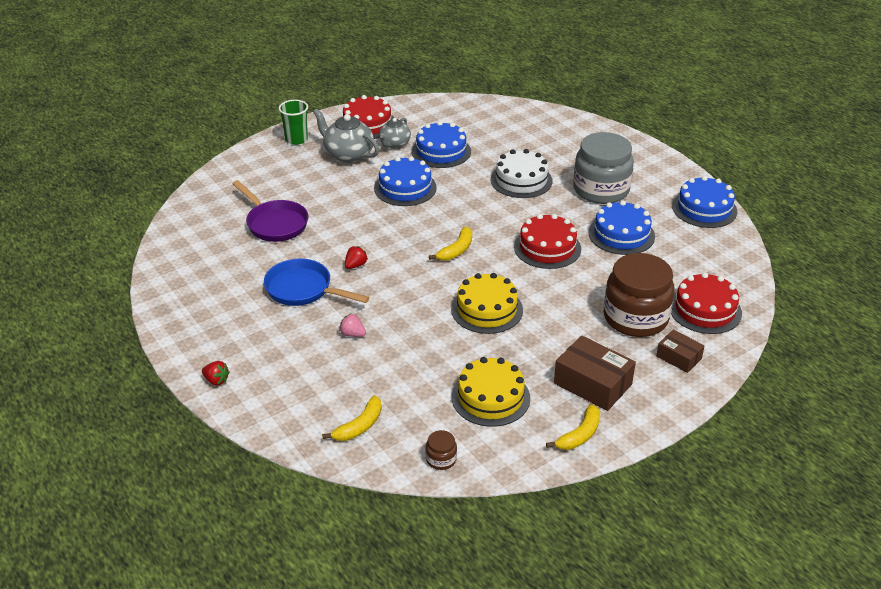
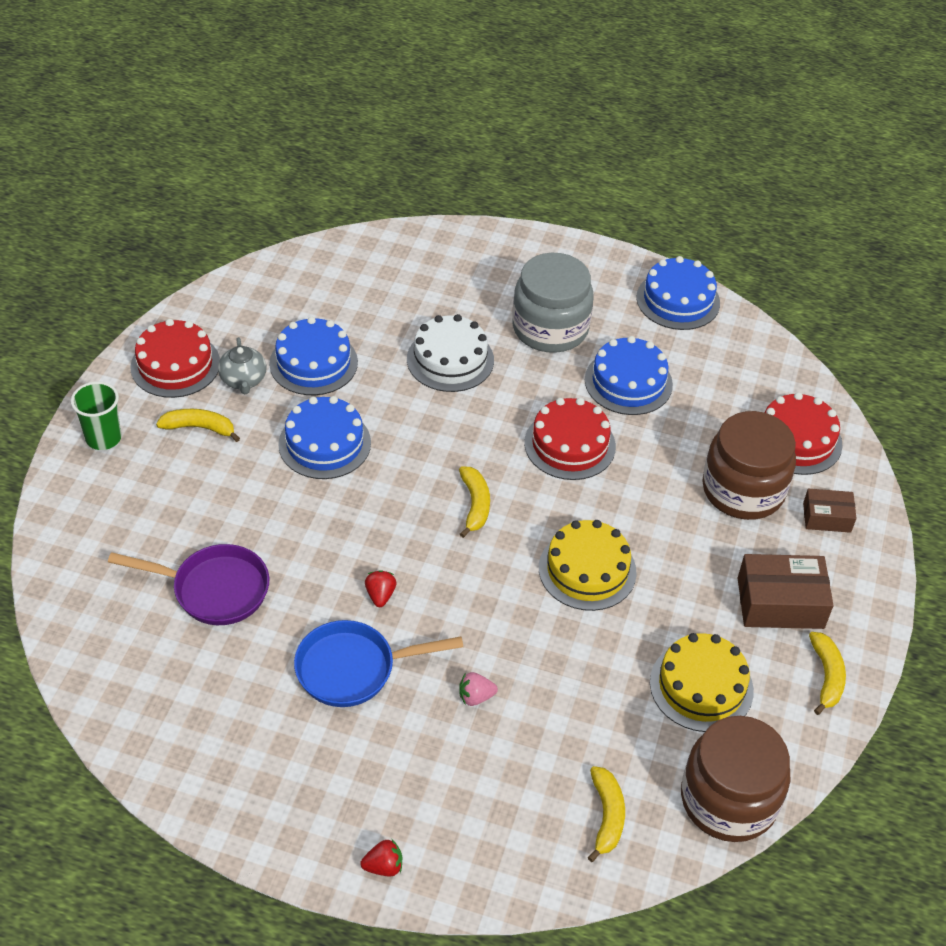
camera: 40 degrees left, 10 degrees up
(348, 154) = (199, 428): grey teapot -> yellow banana
(441, 459) = (728, 800): brown jar -> brown jar, size x2.45

